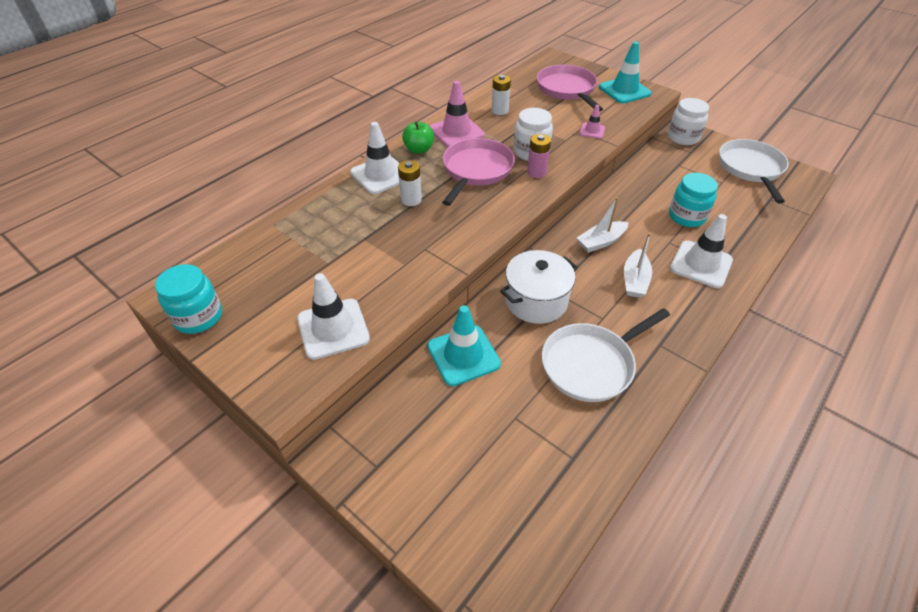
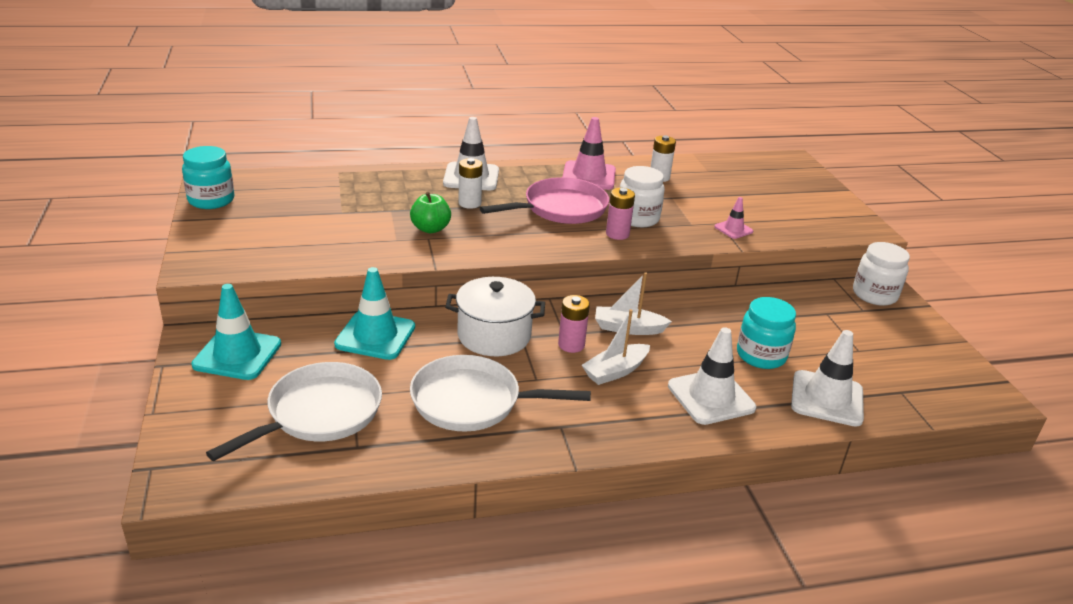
camera: 35 degrees right, 15 degrees down
(333, 329) = (284, 250): white traffic cone -> white traffic cone (827, 398)
(419, 149) = (533, 174): green apple -> green apple (430, 229)
(567, 89) = (763, 189): pink pan -> none
(587, 277) = (571, 345): none -> pink battery
(624, 90) = (833, 214): turquoise traffic cone -> turquoise traffic cone (237, 354)
(751, 169) = (921, 357): white pan -> white pan (319, 413)

